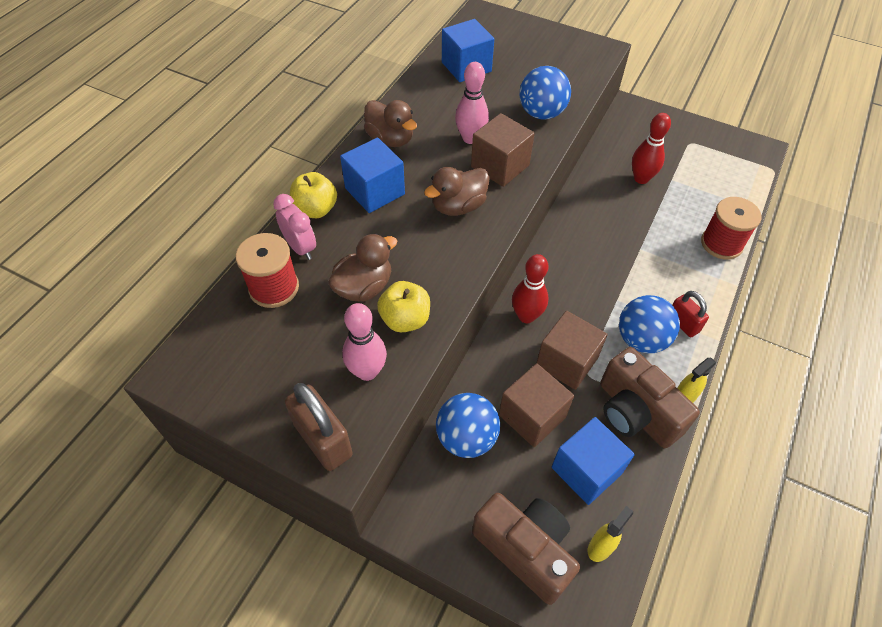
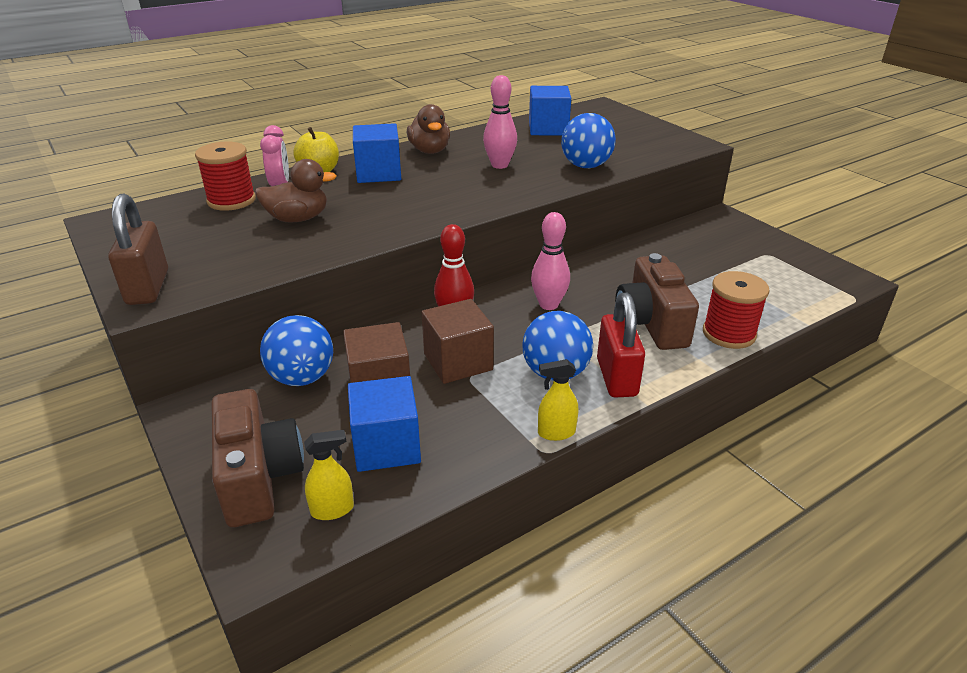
camera: 30 degrees right, 20 degrees down
(367, 371) = (234, 263): pink bowling pin -> pink bowling pin (548, 305)
(405, 319) = (305, 245): yellow apple -> none
(458, 206) = (437, 197): brown duck -> none
(500, 166) = (506, 185): brown cube -> none
(635, 412) = (488, 424): brown camera -> brown camera (651, 323)
(641, 178) = (682, 264): red bowling pin -> none
(683, 324) = (616, 377): red padlock -> red padlock, size x1.57

